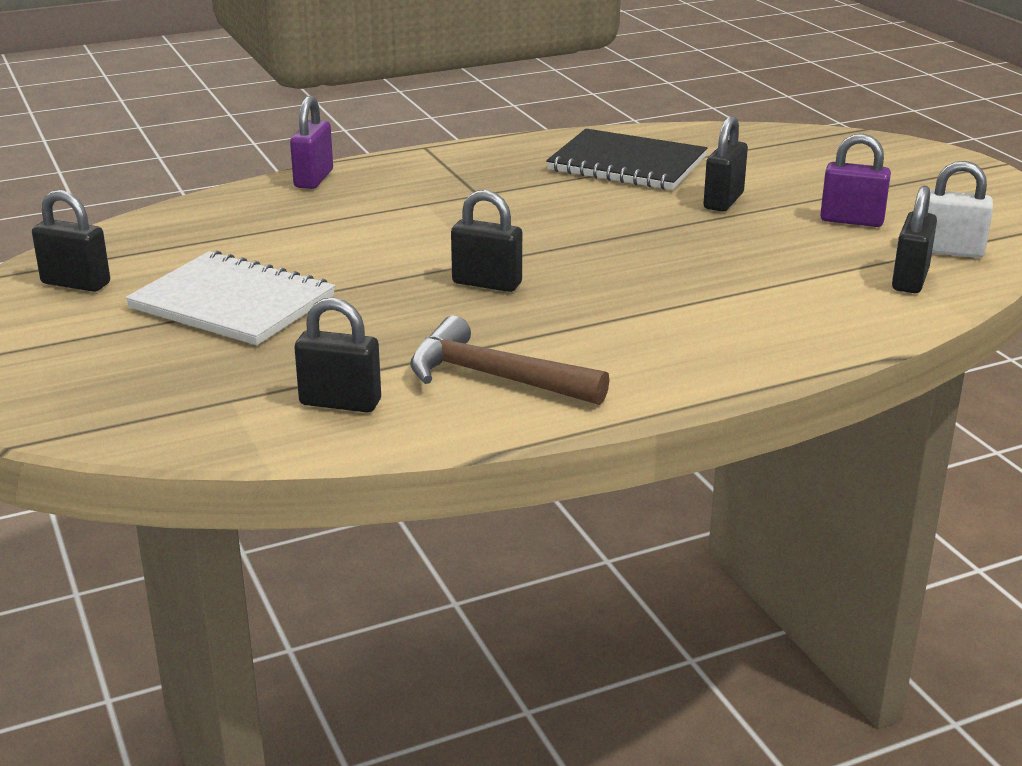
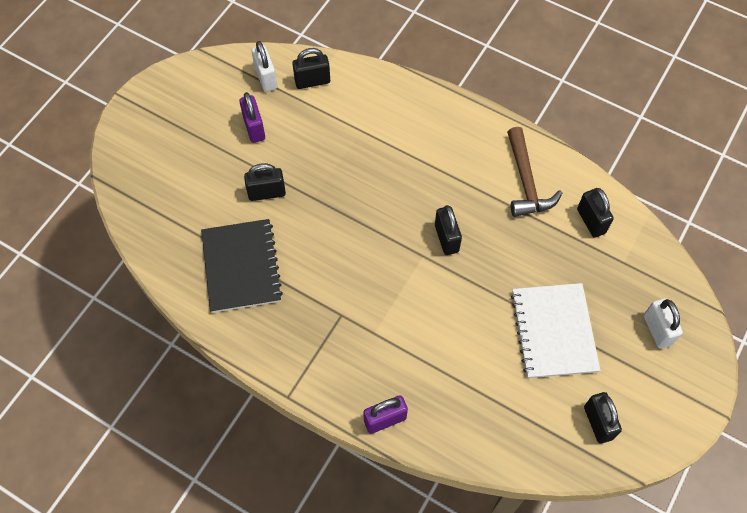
camera: 125 degrees left, 35 degrees up
(92, 377) = (657, 330): none -> white padlock

